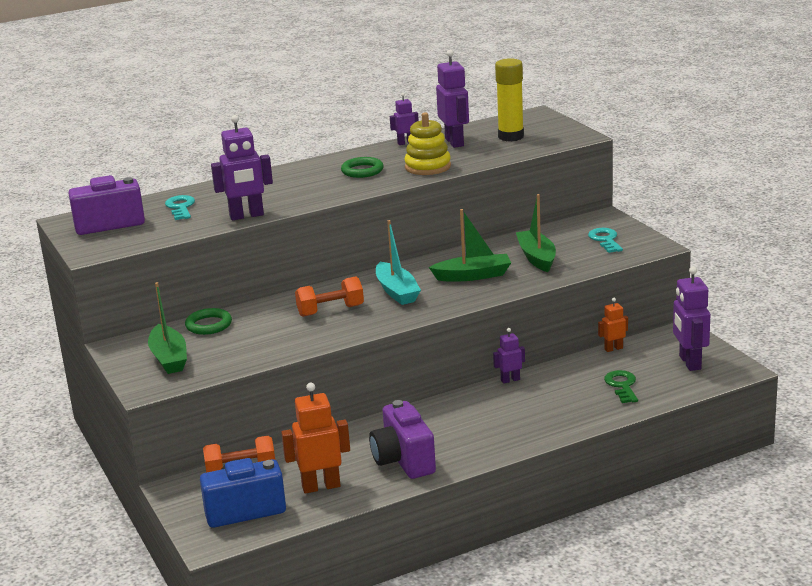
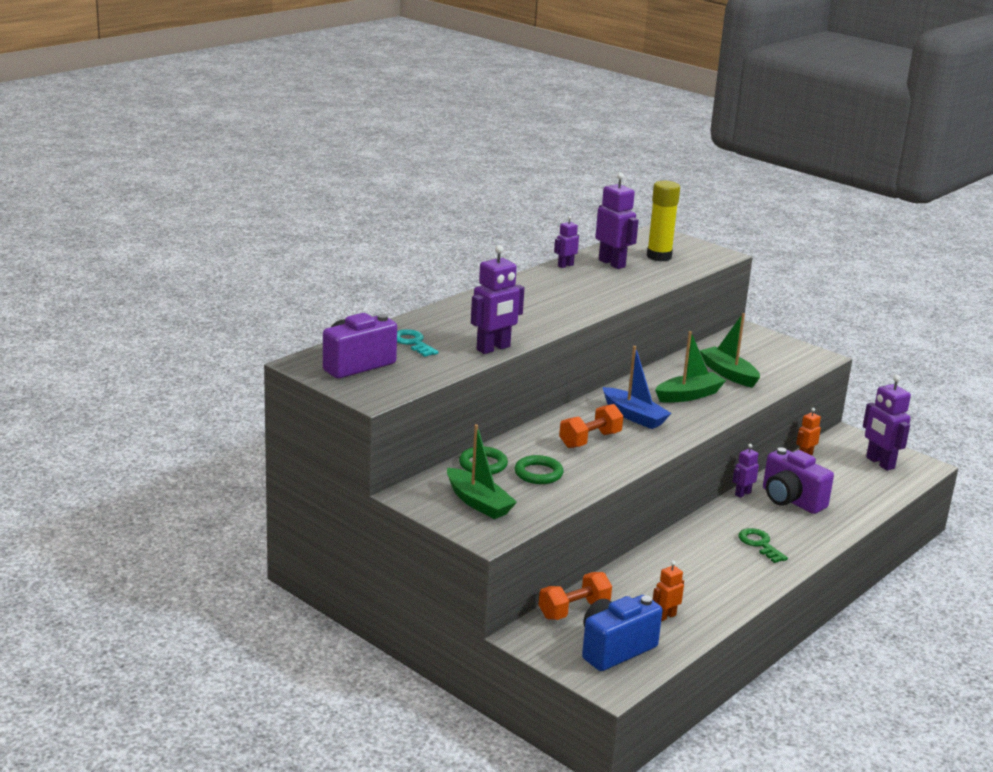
camera: 25 degrees left, 0 degrees up
(321, 486) = (666, 616): orange robot -> orange robot, size x0.55
(362, 171) = (556, 296): green ring -> green ring (538, 473)
(397, 292) = (634, 416): turquoise boat -> blue boat
(403, 461) = (718, 582): purple camera -> purple camera (791, 500)
(428, 167) = (615, 290): yellow stacking toy -> none
(605, 240) = (771, 353): turquoise key -> none
(622, 385) = (843, 489): green key -> green key (759, 544)

